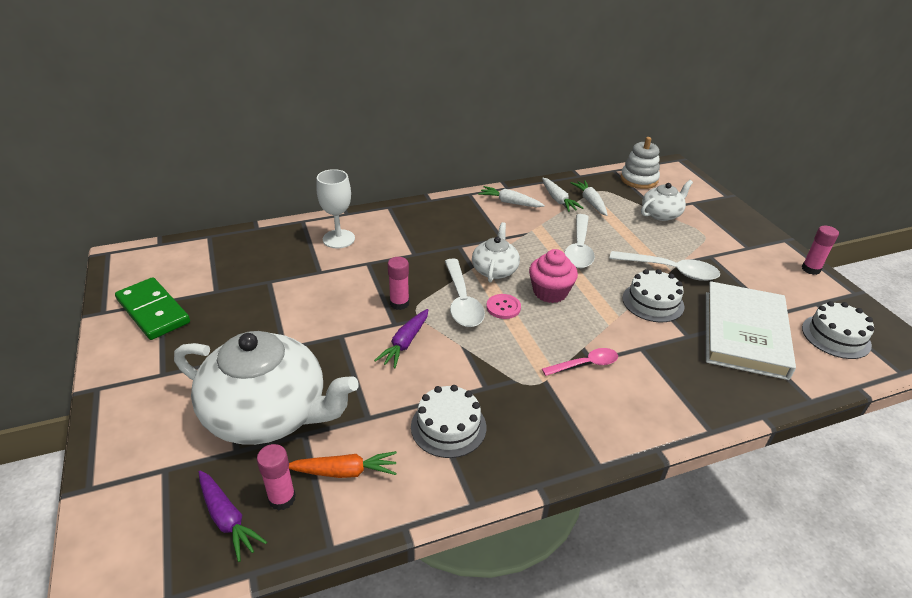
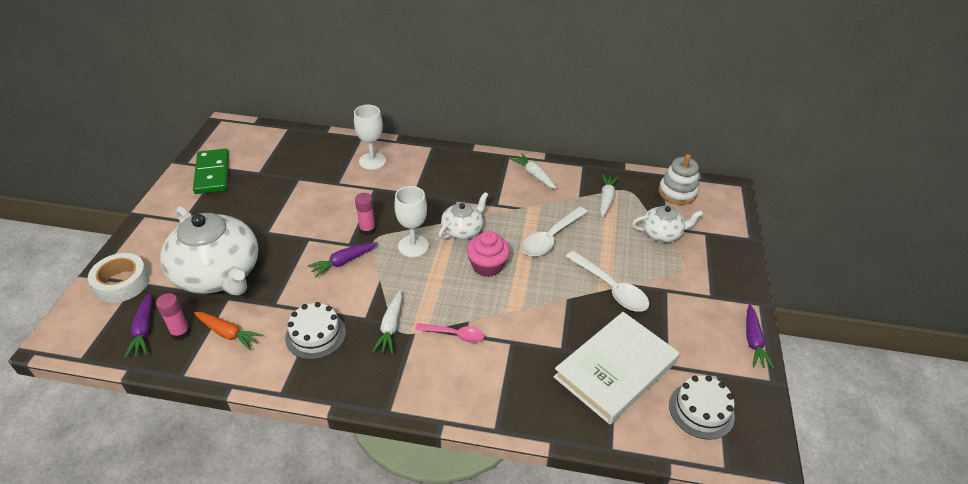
camera: 30 degrees right, 5 degrees up
(140, 478) = (122, 283): none -> white tape
(462, 301) = (413, 246): white spoon -> white goblet
(503, 307) = (439, 263): pink button -> none
(558, 200) = (579, 187): white carrot -> white carrot (391, 327)
(653, 302) = (564, 309): white cake -> none
(810, 269) = (753, 341): pink glue stick -> purple carrot

